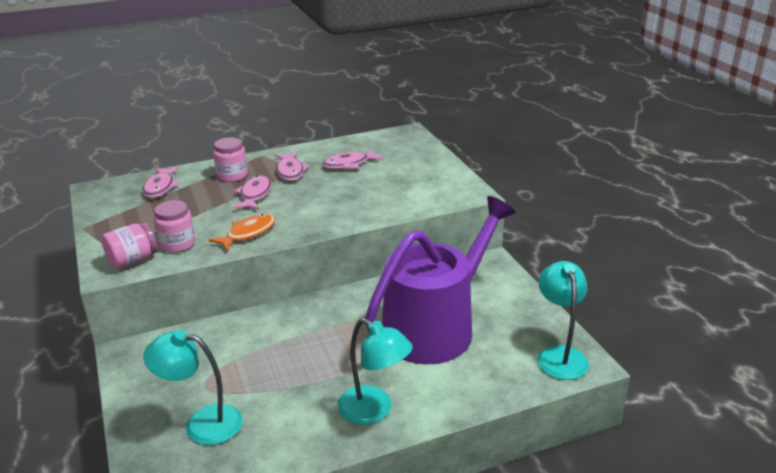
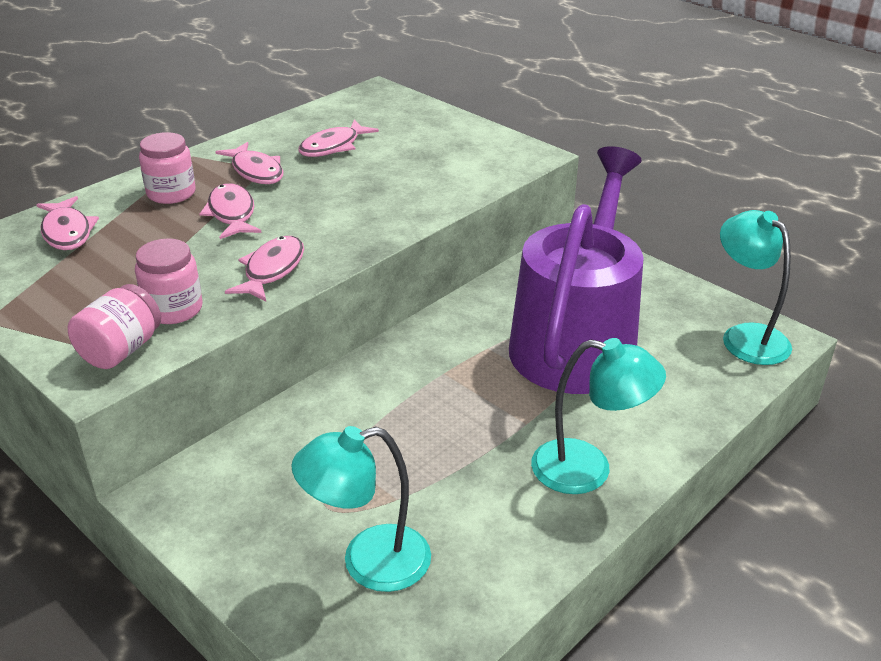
camera: 25 degrees left, 5 degrees up
(248, 233) = (272, 270): orange fish -> pink fish

